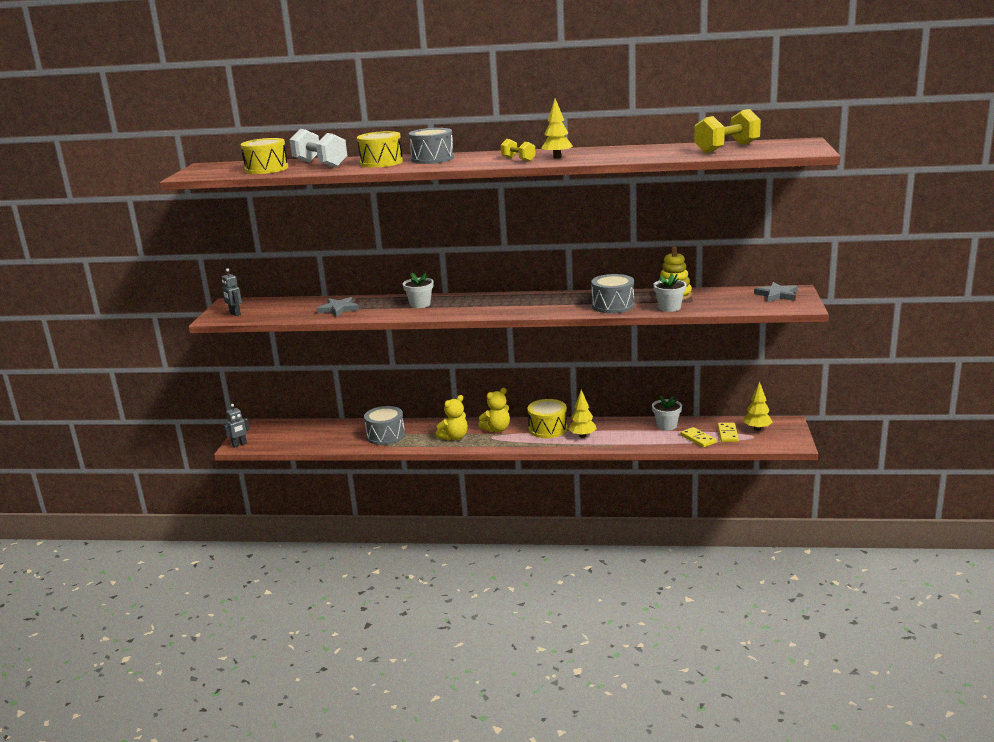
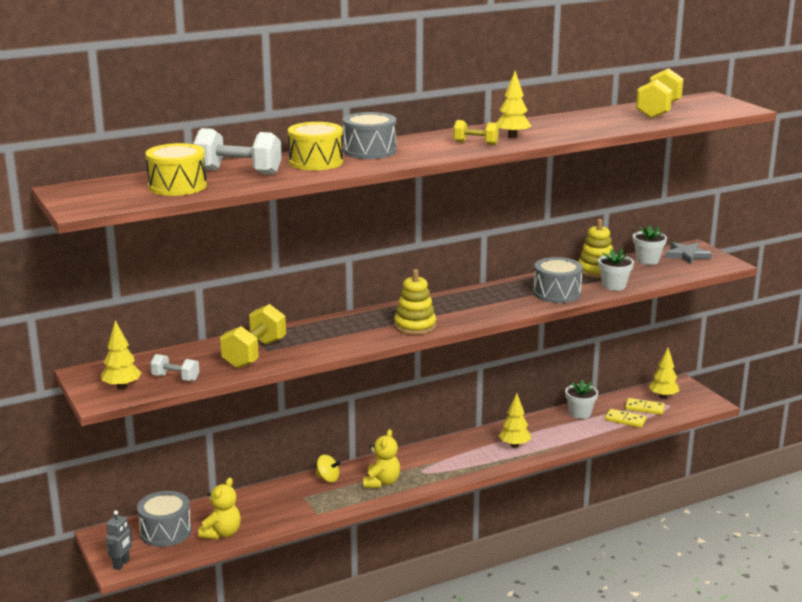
camera: 35 degrees left, 0 degrees up
(235, 314) = (122, 387): grey robot -> yellow tree
(271, 314) = (175, 378): none -> white dumbbell
(338, 309) = (254, 354): grey star -> yellow dumbbell
(385, 436) = (299, 502): grey drum -> grey drum (165, 532)
(420, 304) = (346, 329): white flower pot -> white flower pot (647, 260)
(423, 426) = (328, 478): none -> yellow spinning top
(468, 310) = (415, 326): none -> yellow stacking toy
(496, 429) = (416, 461): yellow teddy bear -> yellow teddy bear (222, 533)
(548, 429) = (469, 446): yellow drum -> none
(727, 434) = (644, 408): yellow domino -> yellow domino turned 45 degrees counterclockwise

